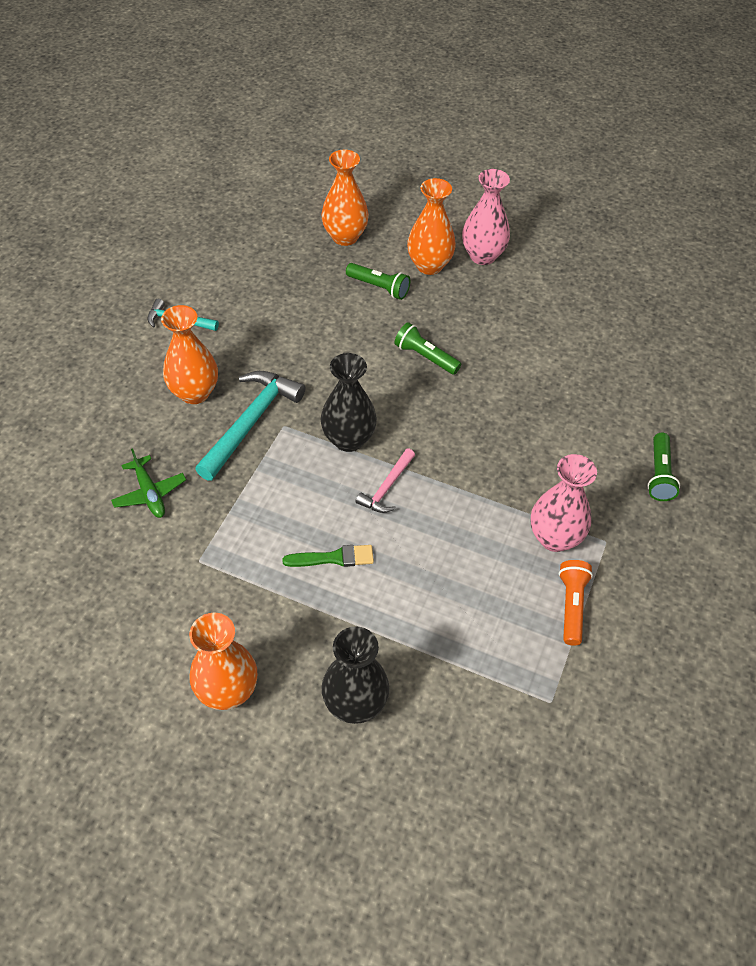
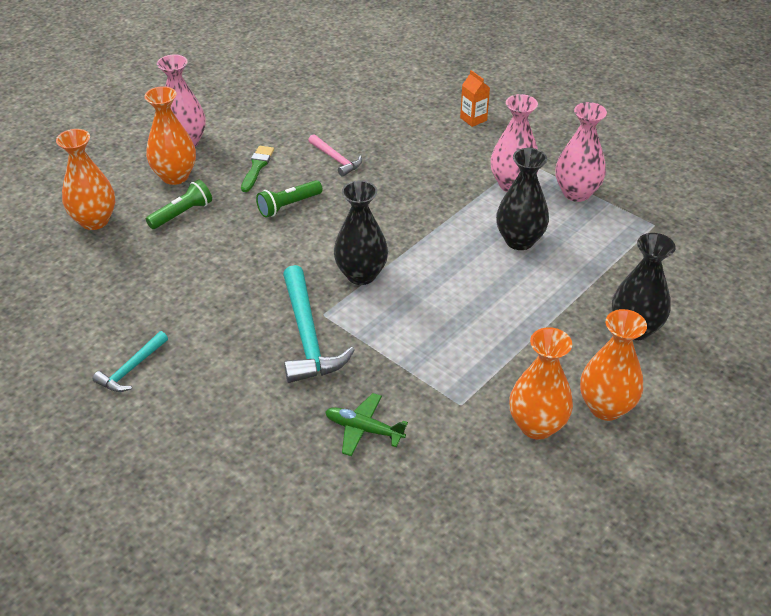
camera: 70 degrees left, 10 degrees down
(150, 493) = (363, 429): green plane -> green plane turned 150 degrees counterclockwise
(194, 393) = (245, 372): orange vase -> orange vase (537, 426)
(251, 422) = (307, 336): turquoise hammer -> turquoise hammer turned 150 degrees counterclockwise
(333, 558) = (489, 312): green brush -> green brush (257, 167)
(386, 487) = (426, 263): pink hammer -> pink hammer (336, 159)
(458, 564) = (519, 240): none -> black vase
(571, 606) = (576, 193): orange flashlight -> pink vase
(659, 474) = (473, 119): green flashlight -> orange carton

